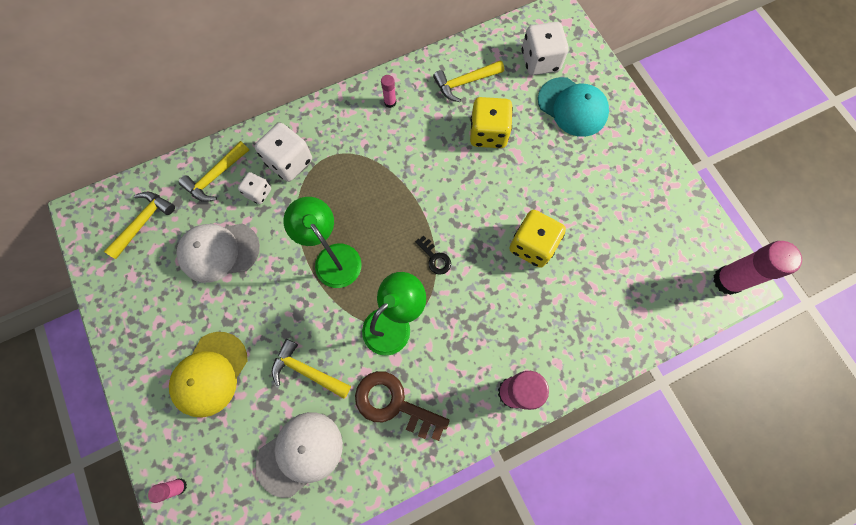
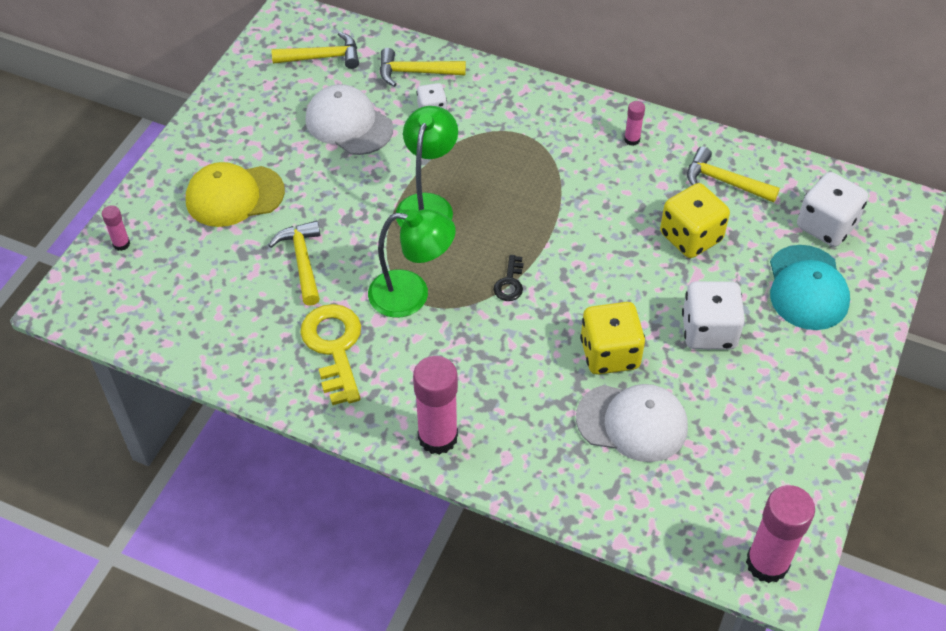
camera: 50 degrees right, 20 degrees down
(289, 162) = (486, 111): white dice -> white dice (708, 331)
(300, 453) = (224, 308): white cap -> white cap (632, 422)
(394, 404) = (334, 347): brown key -> yellow key

